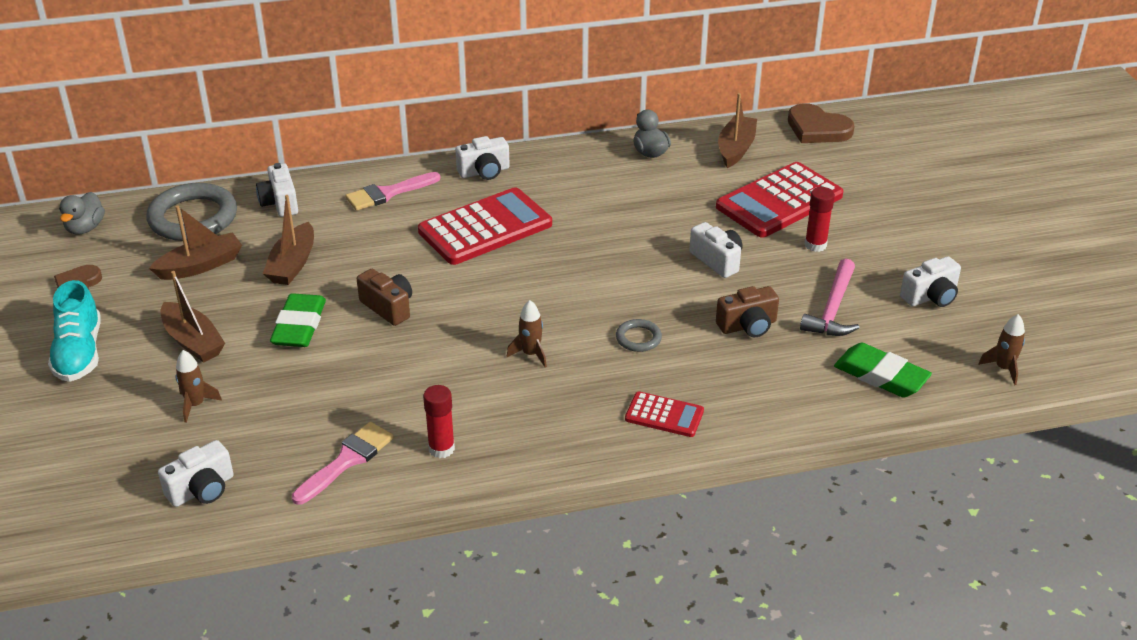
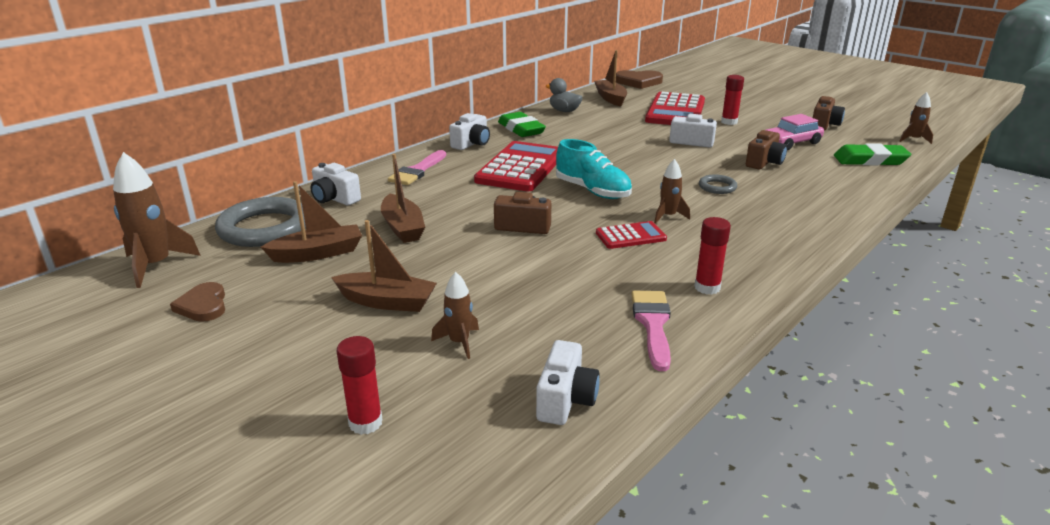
camera: 35 degrees left, 10 degrees down
(70, 439) = (365, 423): none -> red glue stick
(79, 353) = (276, 352): turquoise shoe -> turquoise shoe (592, 191)
(85, 228) = (156, 265): grey duck -> brown rocket
(200, 266) = (317, 253): brown boat -> brown boat turned 45 degrees clockwise
(299, 326) = (469, 259): green eraser -> green eraser (521, 129)
(664, 415) = (804, 216): red calculator -> red calculator (630, 236)
(833, 309) = (791, 143): pink hammer -> pink car
(930, 297) = (824, 124): white camera -> brown camera

